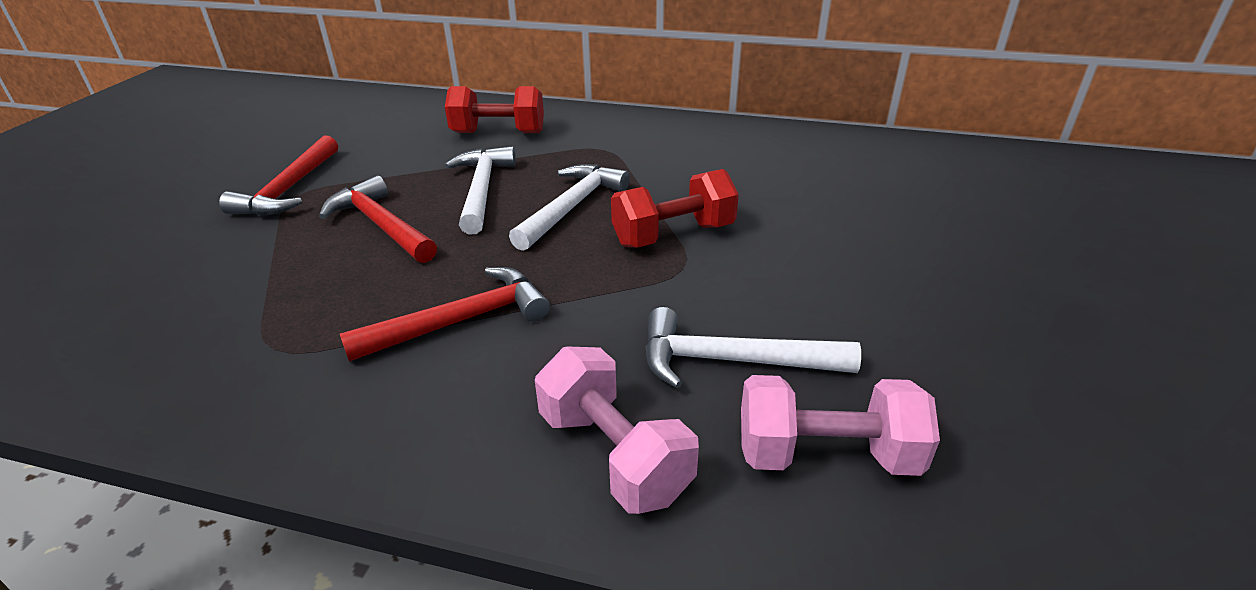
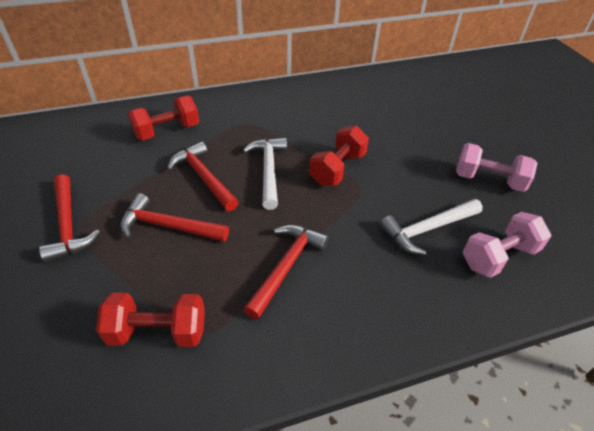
camera: 35 degrees left, 10 degrees up
(237, 324) = (158, 332): none -> red dumbbell
(481, 190) = (203, 177): white hammer -> red hammer
(614, 454) = (426, 299): pink dumbbell -> pink dumbbell (488, 180)

